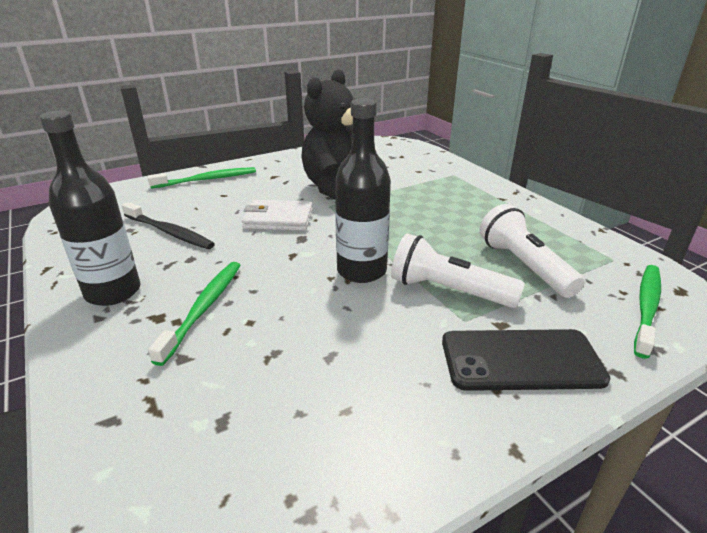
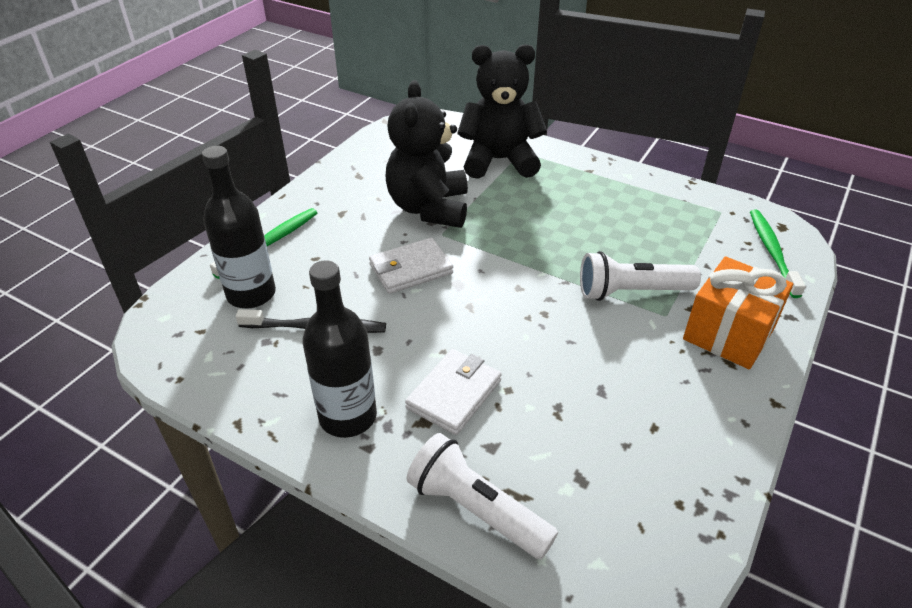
camera: 30 degrees left, 10 degrees up
(204, 308) = (454, 394): green toothbrush -> white wallet
(361, 271) = (547, 299): black bottle -> black bottle (251, 294)
(428, 175) = (499, 161): none -> black teddy bear
(521, 360) = (728, 333): black phone -> orange gift
(523, 266) = (665, 244): white flashlight -> white flashlight (476, 510)

